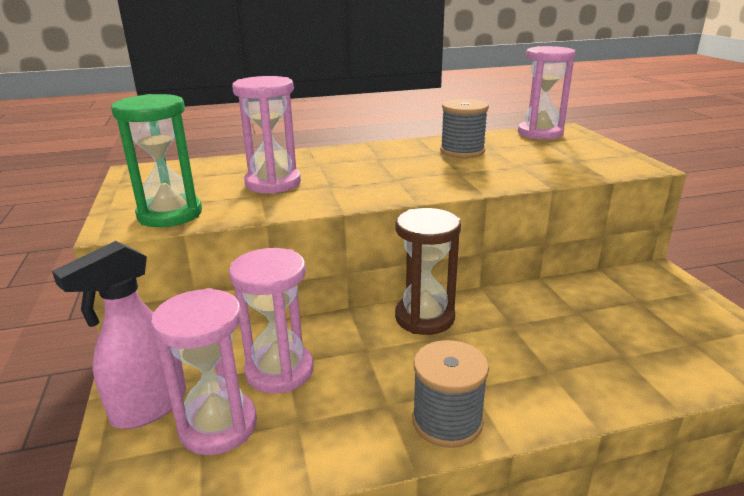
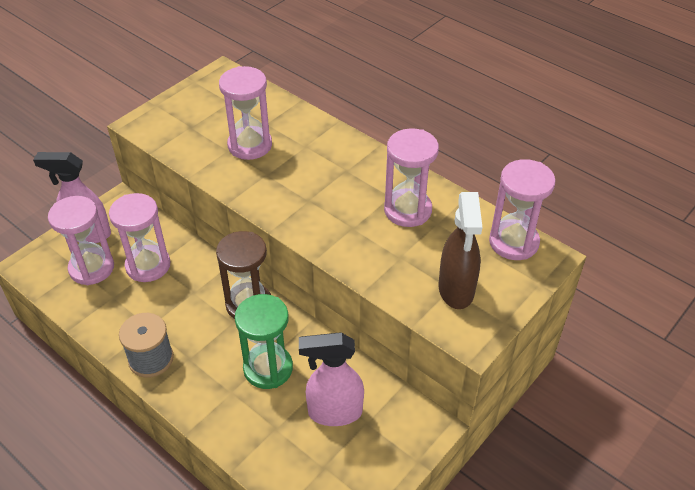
camera: 55 degrees right, 20 degrees up
(170, 214) = (168, 132): green hourglass -> green hourglass (268, 368)
(462, 151) = (407, 210): grey spool -> pink hourglass
(579, 158) = (456, 290): none -> brown spray bottle
(618, 314) = (334, 412): none -> pink spray bottle

